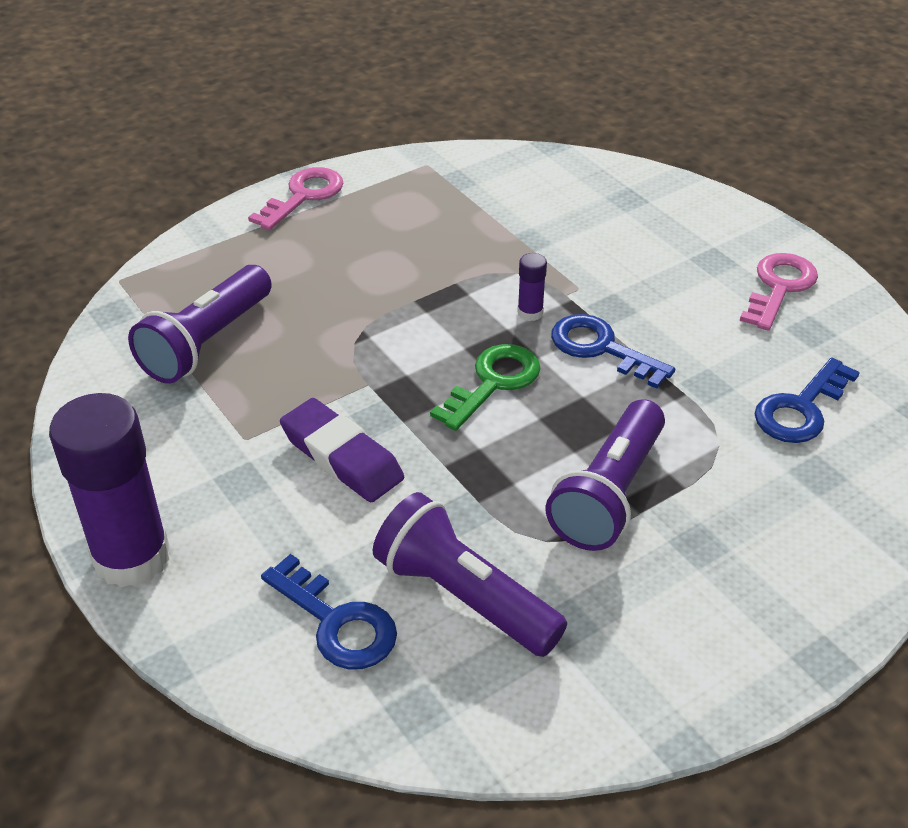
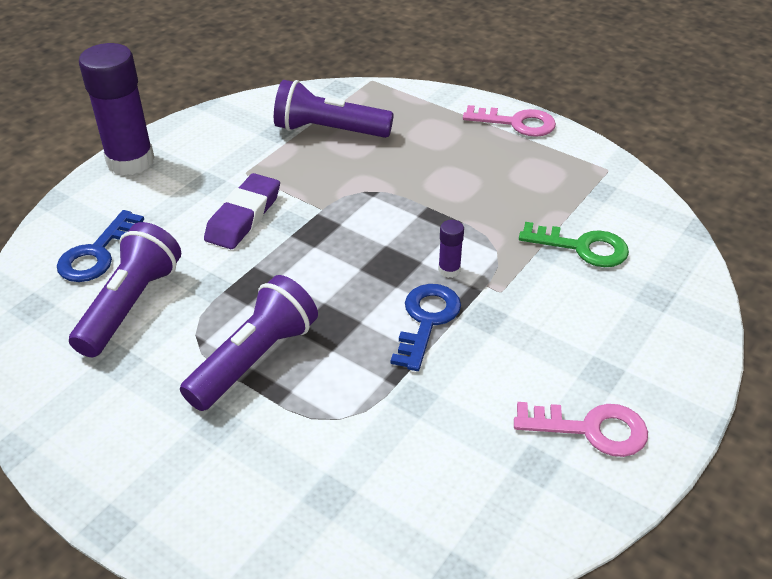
camera: 70 degrees right, 0 degrees up
(493, 382) = (353, 269): green key -> green key (582, 247)
(609, 494) = (254, 359): purple flashlight -> purple flashlight turned 120 degrees clockwise
(801, 409) = (412, 471): blue key -> none

